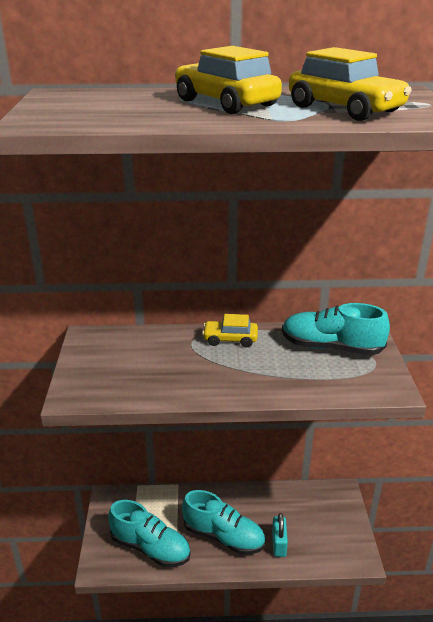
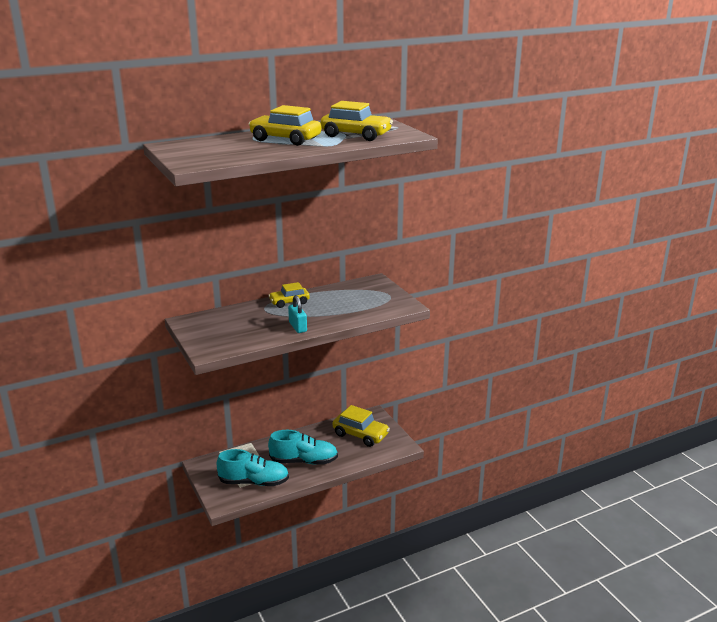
camera: 25 degrees left, 5 degrees down
(279, 544) = (345, 454): turquoise padlock -> turquoise padlock (298, 327)
(312, 519) = (360, 435): none -> yellow car
(331, 347) = (358, 293): turquoise shoe -> none

